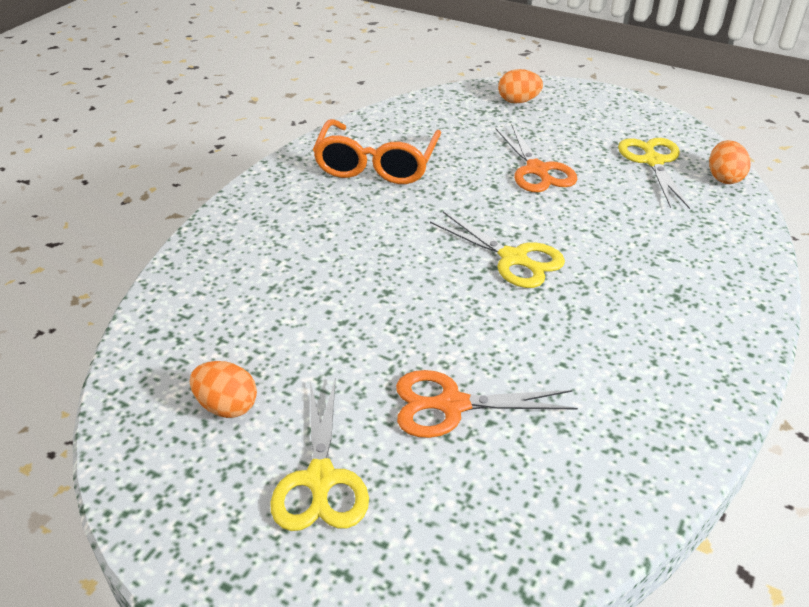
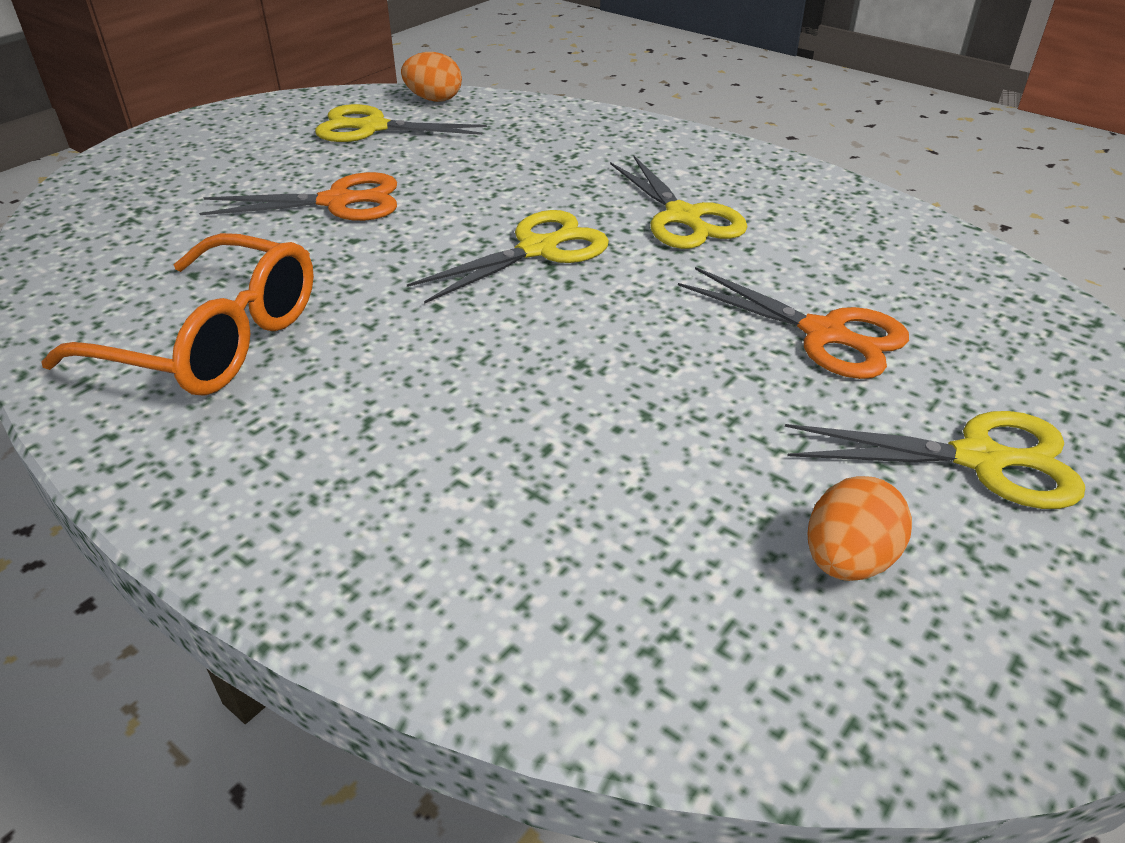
camera: 80 degrees left, 0 degrees up
(451, 405) = (824, 334): orange scissors -> orange scissors turned 60 degrees counterclockwise
(518, 101) = (133, 187): orange egg -> none
(595, 325) = (683, 217): none -> yellow scissors

